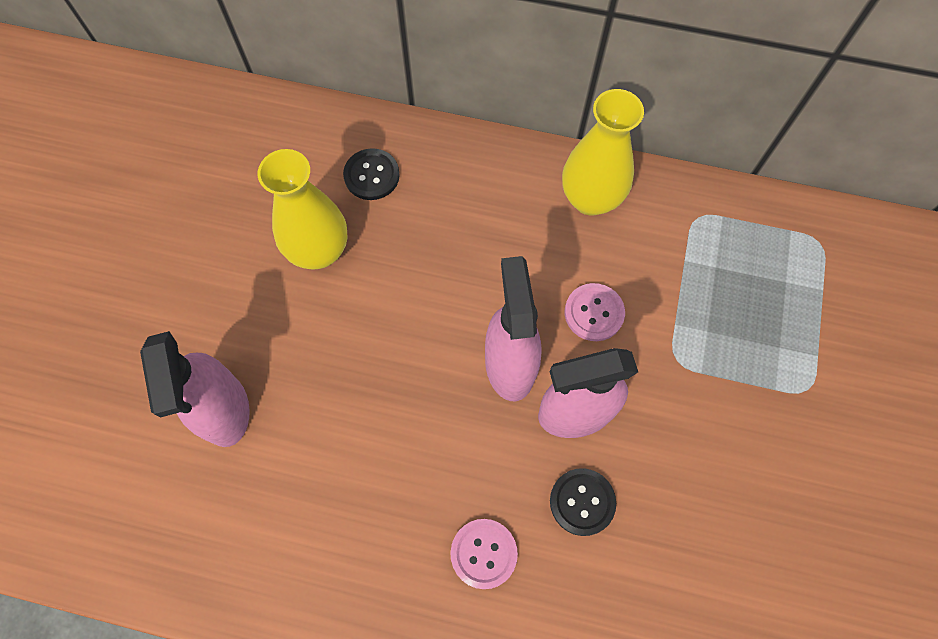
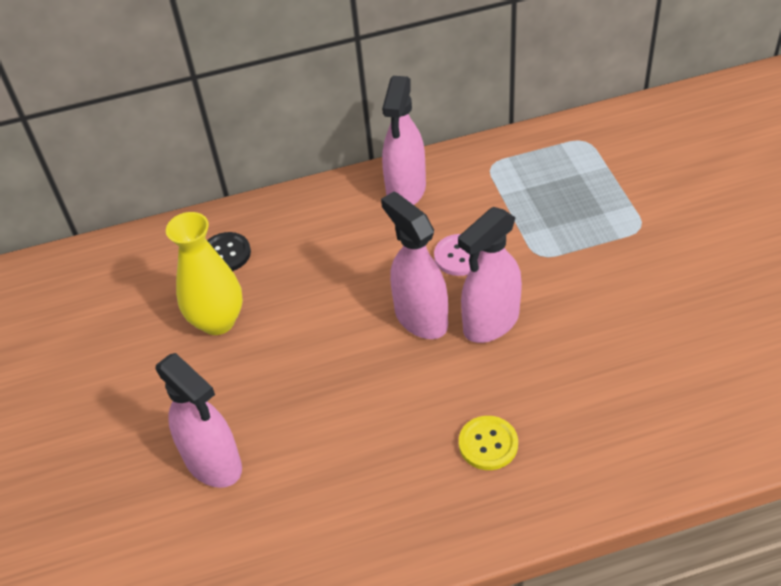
camera: 25 degrees left, 20 degrees down
(483, 553) = (488, 444): pink button -> yellow button
(582, 502) = (536, 373): black button -> none
(590, 199) = (406, 190): yellow vase -> pink spray bottle

